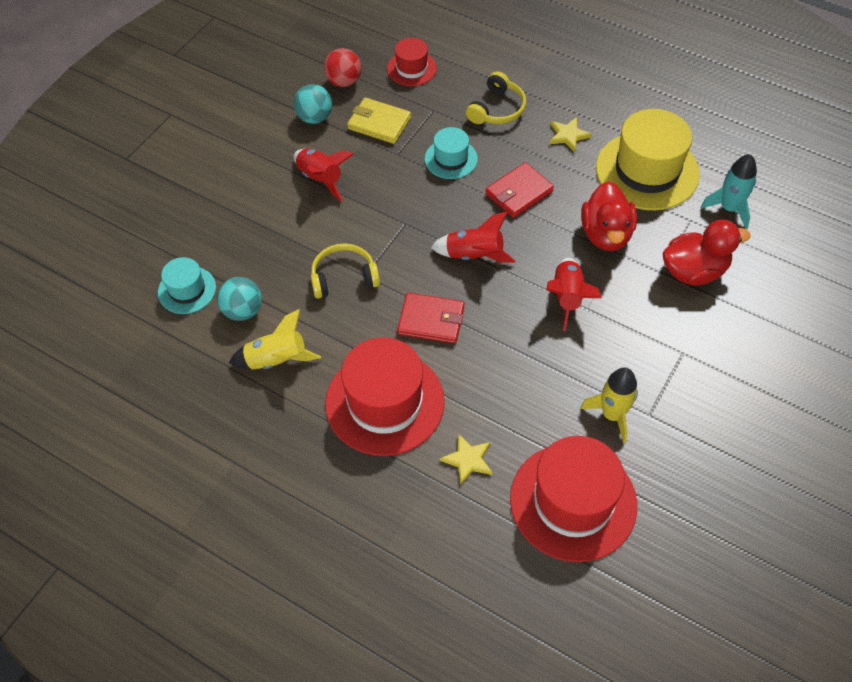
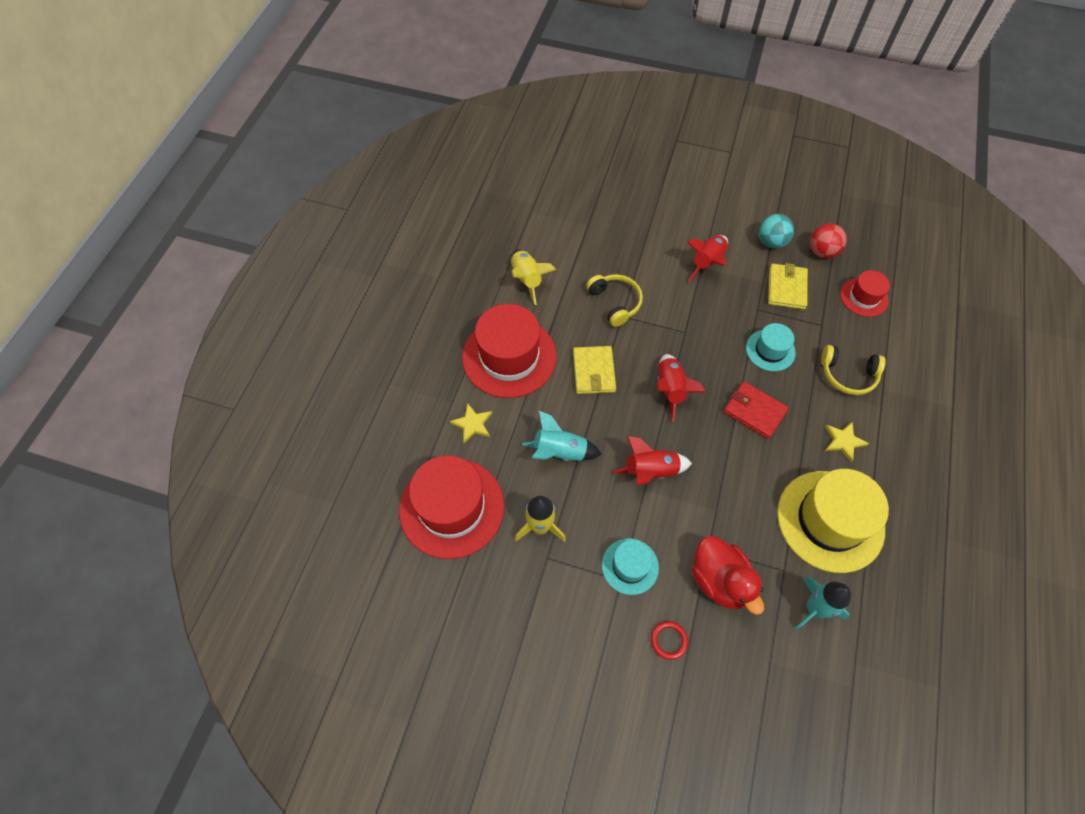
camera: 75 degrees right, 5 degrees up
(187, 290) = (571, 210): turquoise hat -> turquoise hat (630, 566)
(243, 311) = (563, 248): turquoise ball -> none
(431, 320) = (594, 372): red wallet -> yellow wallet
(526, 376) = (560, 452): none -> turquoise rocket
(606, 234) = (734, 493): red duck -> none
(748, 328) = (669, 640): none -> red ring

